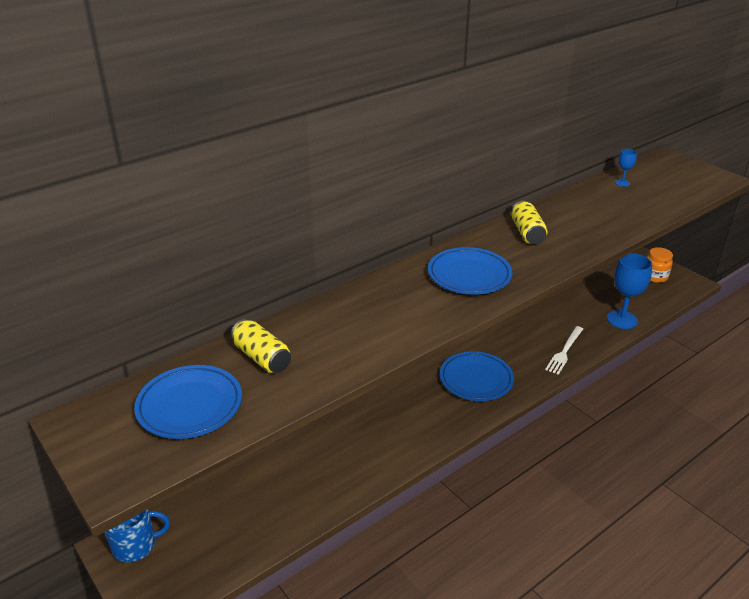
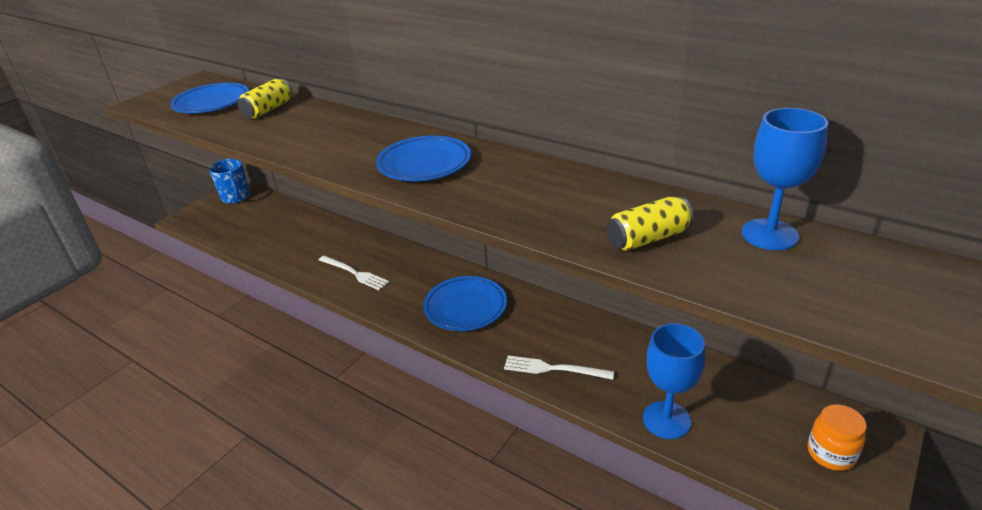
camera: 75 degrees right, 0 degrees up
(389, 442) = (354, 273): none -> white fork
(527, 232) = (542, 181): yellow can -> yellow can (648, 238)
(622, 183) = (769, 234): blue goblet -> blue goblet, size x2.10

